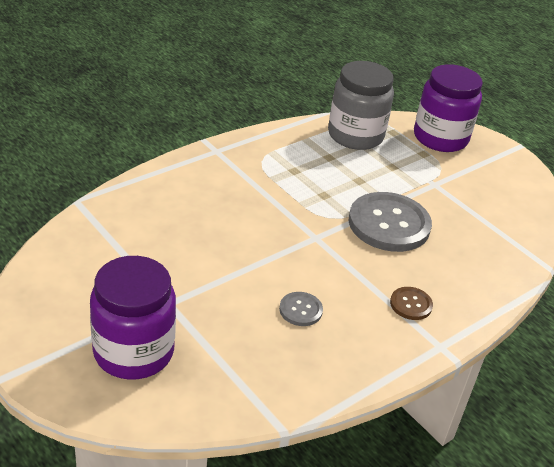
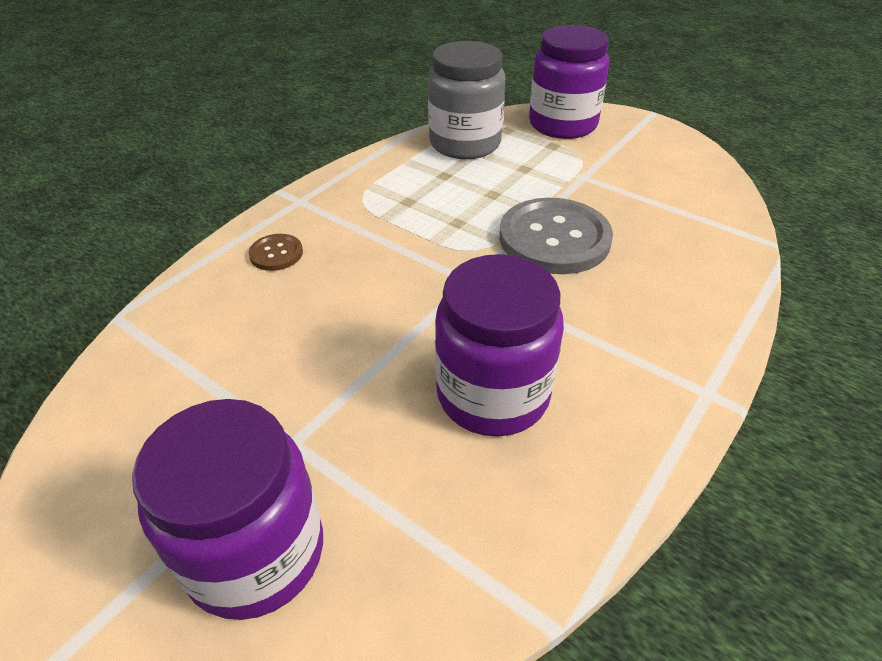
camera: 10 degrees left, 5 degrees up
(300, 310) = (493, 394): grey button -> purple jar
(411, 304) = (636, 341): brown button -> brown button (276, 254)

